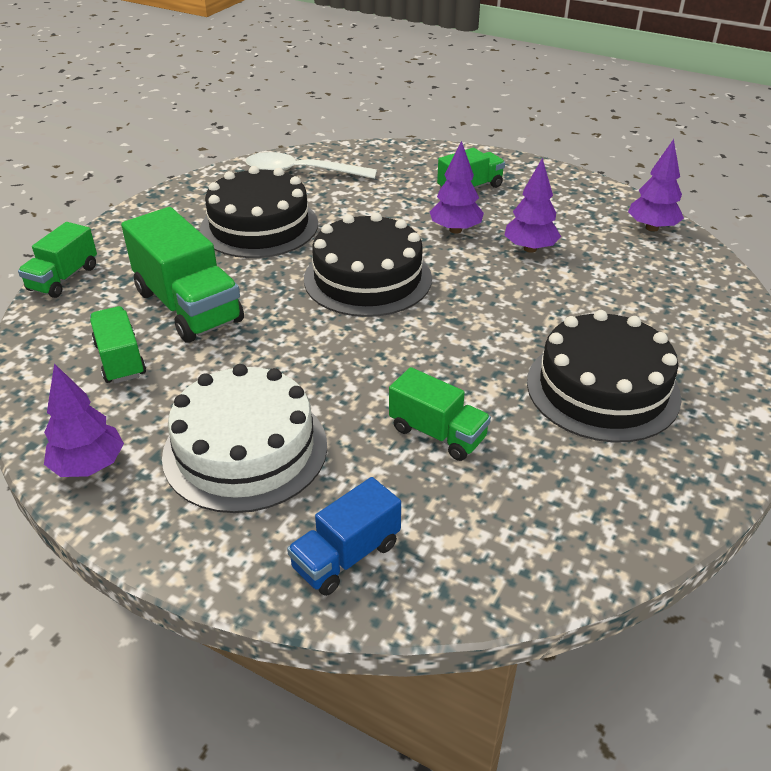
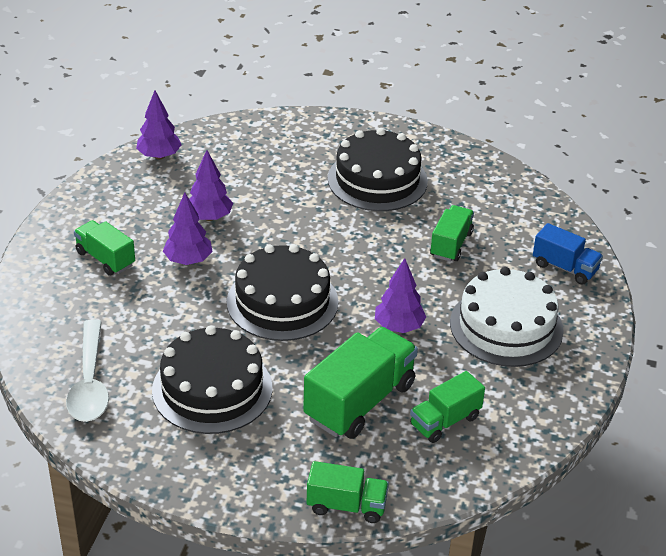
camera: 105 degrees left, 0 degrees up
(89, 466) = (558, 398): purple tree -> purple tree (399, 327)

